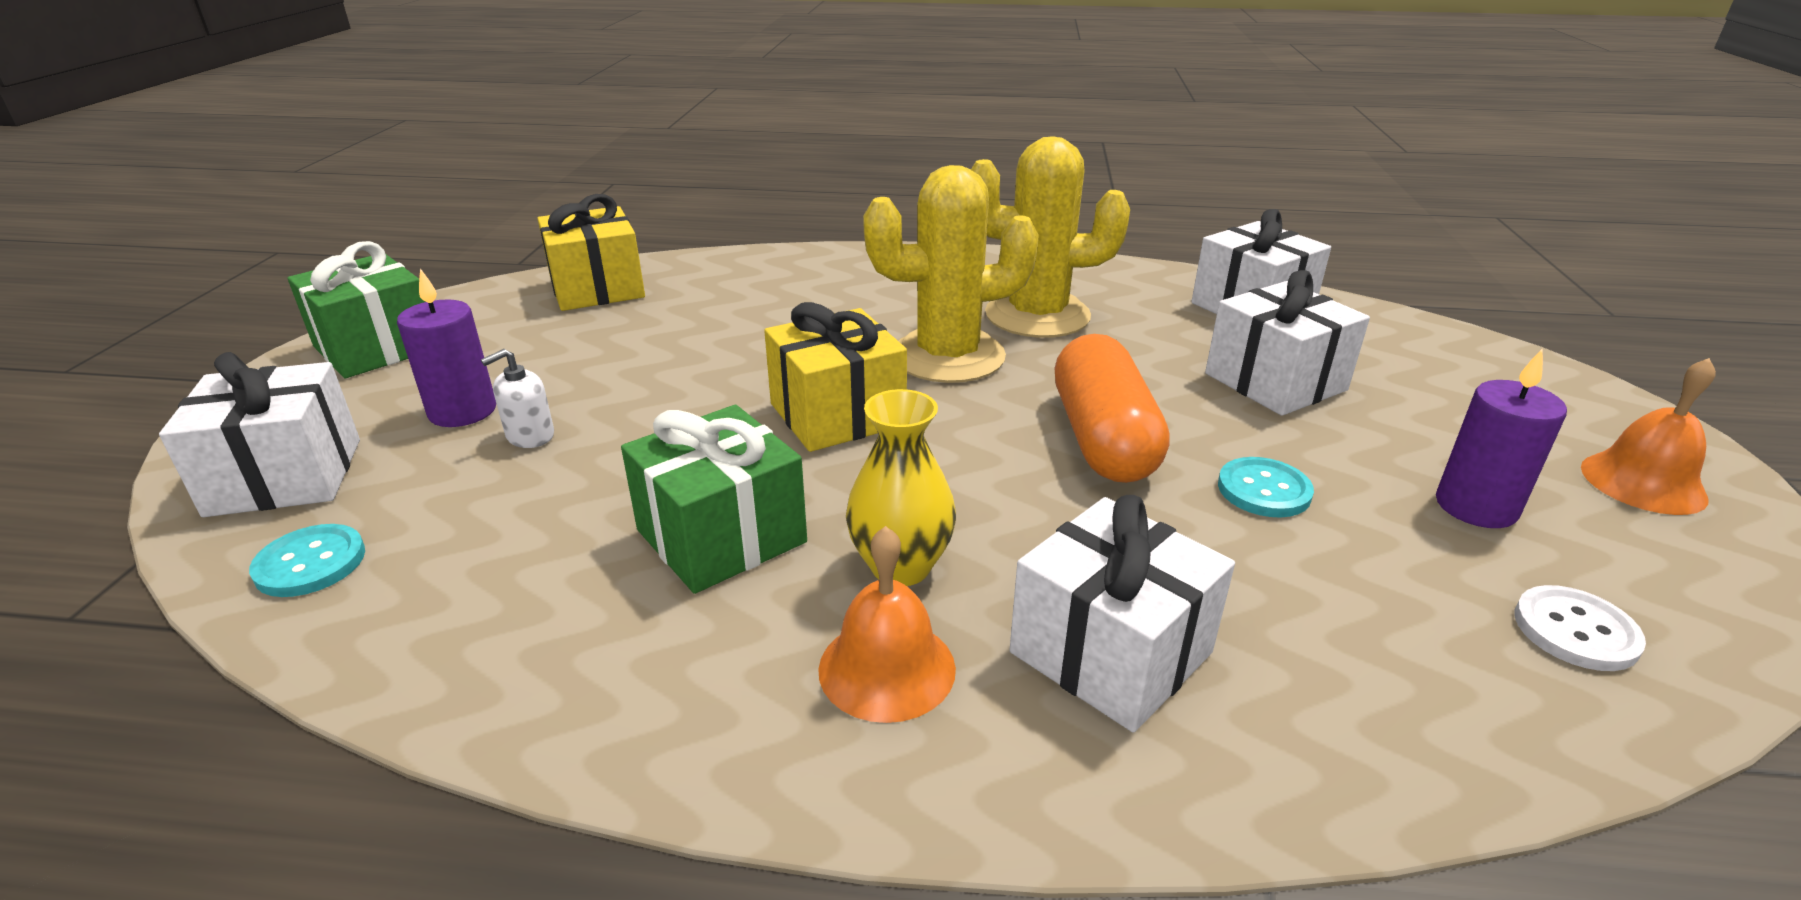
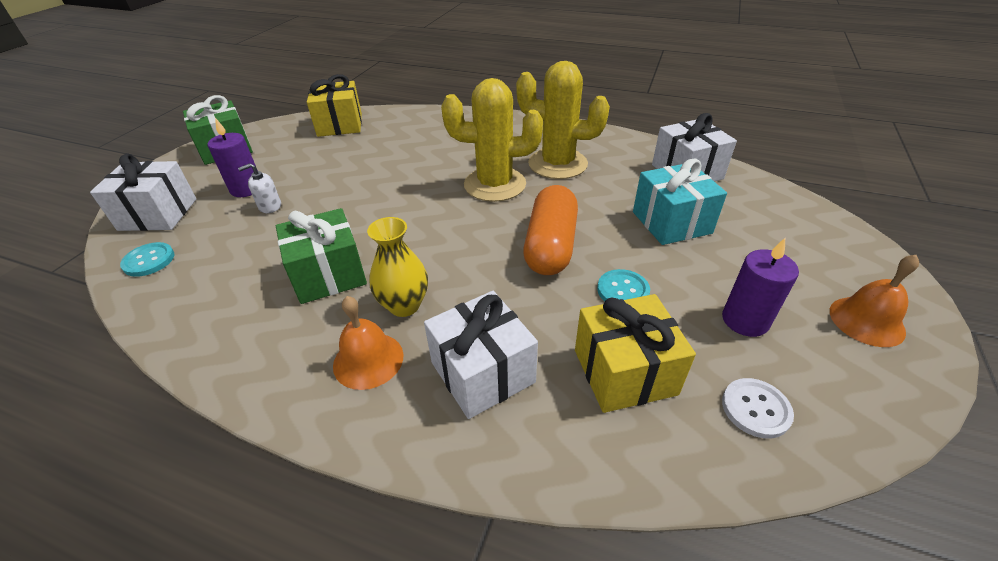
camera: 15 degrees right, 10 degrees up
(837, 414) = (419, 213): yellow gift -> yellow gift (624, 372)
(1275, 382) = (671, 222): white gift -> turquoise gift

